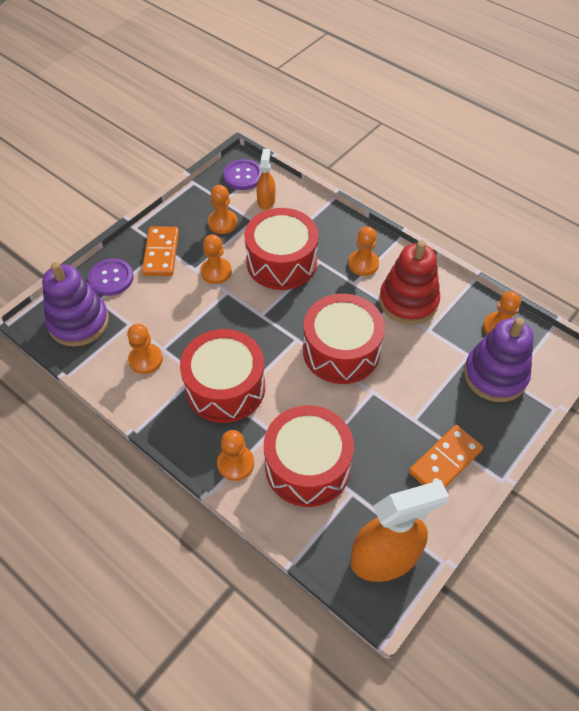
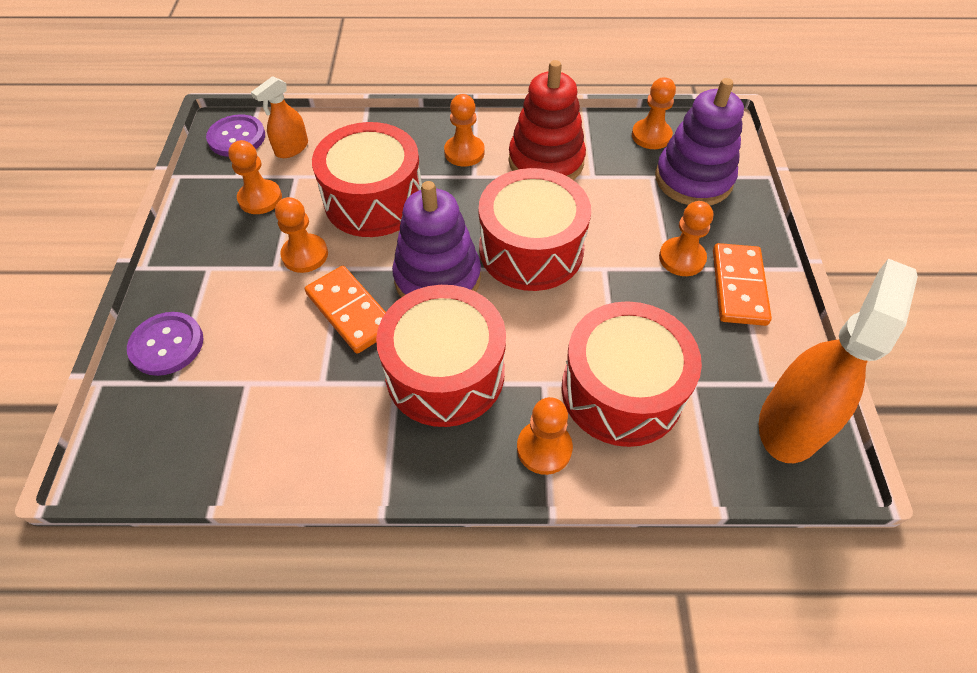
camera: 40 degrees left, 0 degrees up
(78, 322) = (169, 428): purple stacking toy -> purple stacking toy (437, 278)
(145, 359) = (312, 410): orange pawn -> orange pawn (682, 258)
(161, 253) = (210, 275): orange domino -> orange domino (350, 311)
(266, 201) = (291, 148): orange spray bottle -> orange spray bottle turned 105 degrees counterclockwise

